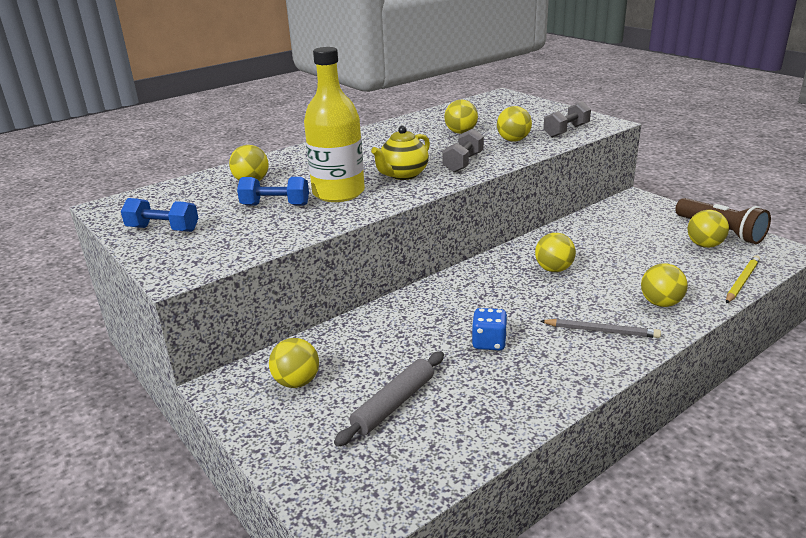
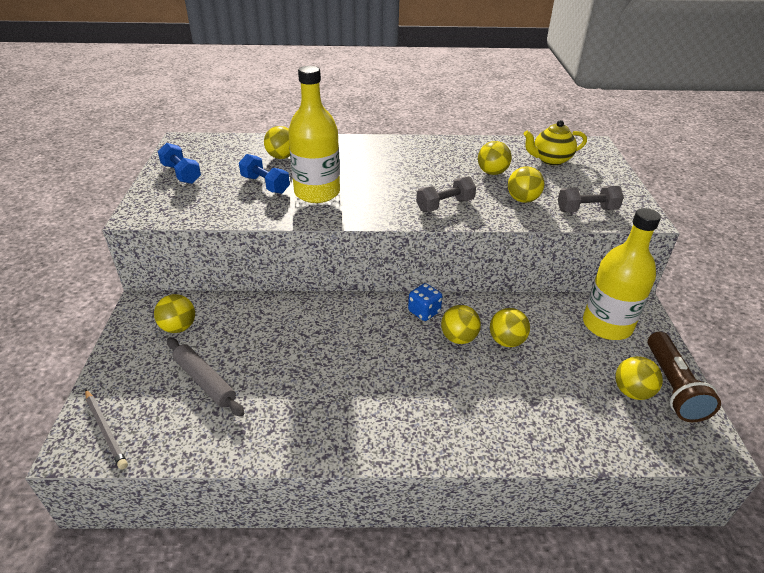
camera: 35 degrees right, 10 degrees up
(394, 404) = (205, 381): grey rolling pin -> grey rolling pin turned 60 degrees clockwise
(403, 175) = (383, 196): yellow teapot -> yellow teapot (550, 160)
(489, 343) = (323, 373): blue dice -> blue dice (424, 312)
(601, 331) = (414, 417): grey pencil -> grey pencil (105, 430)
(635, 216) = (607, 325): none -> yellow bottle
(660, 303) = (501, 423): yellow ball -> yellow ball (506, 341)
(742, 281) = (611, 450): yellow pencil -> none

